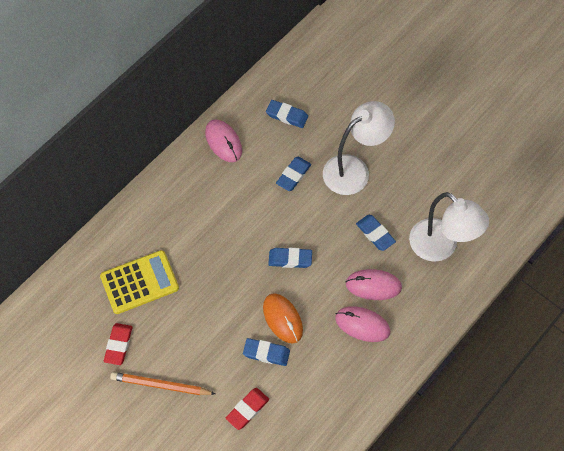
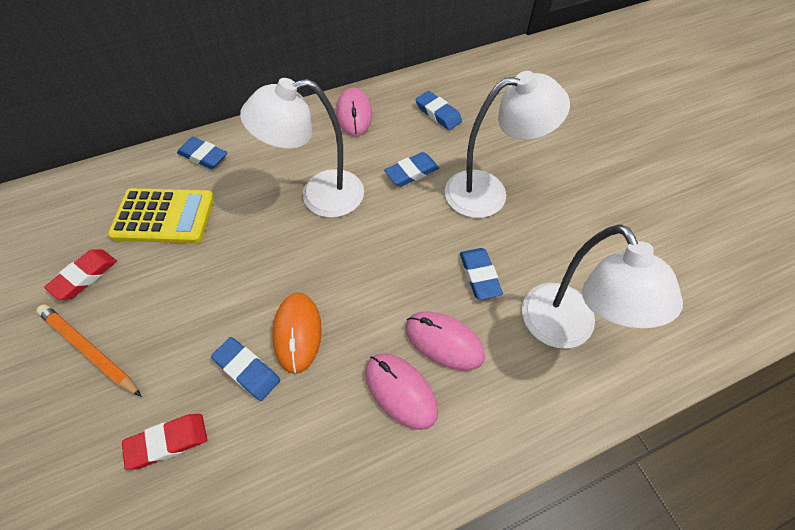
camera: 25 degrees right, 5 degrees down
(239, 221) = (319, 196): none -> white lamp
(290, 259) = (353, 262): blue eraser -> blue eraser (203, 156)

